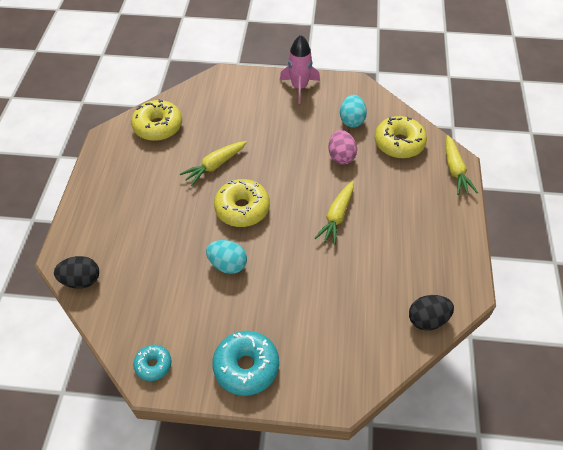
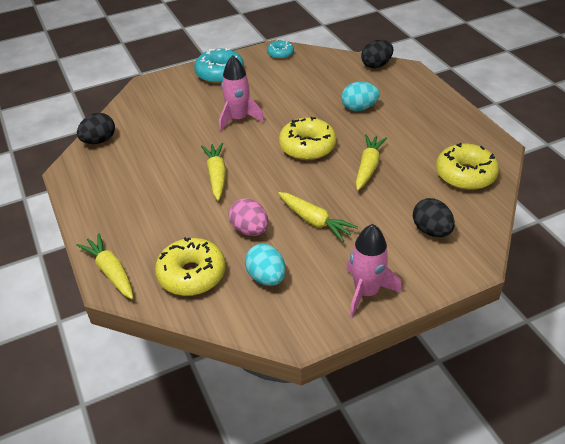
camera: 150 degrees right, 10 degrees down
(225, 102) = (431, 231): none -> black egg
(228, 265) = (282, 111): turquoise egg -> turquoise egg (359, 108)
(275, 276) = (238, 119): none -> pink rocket
(292, 142) = (315, 221): none -> yellow carrot

